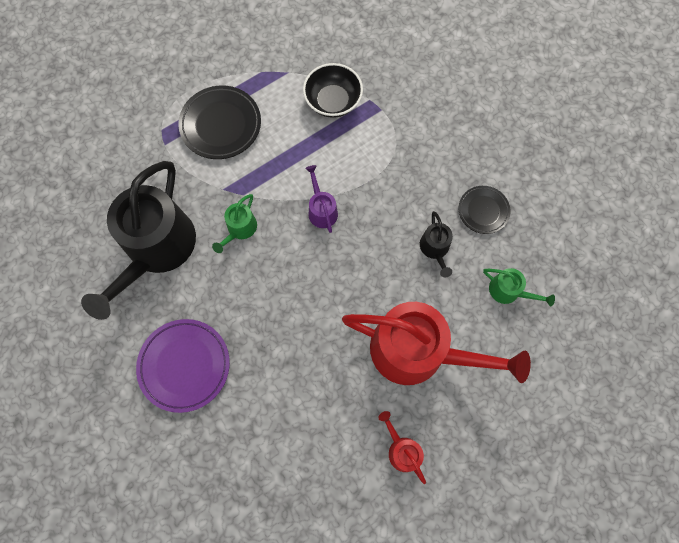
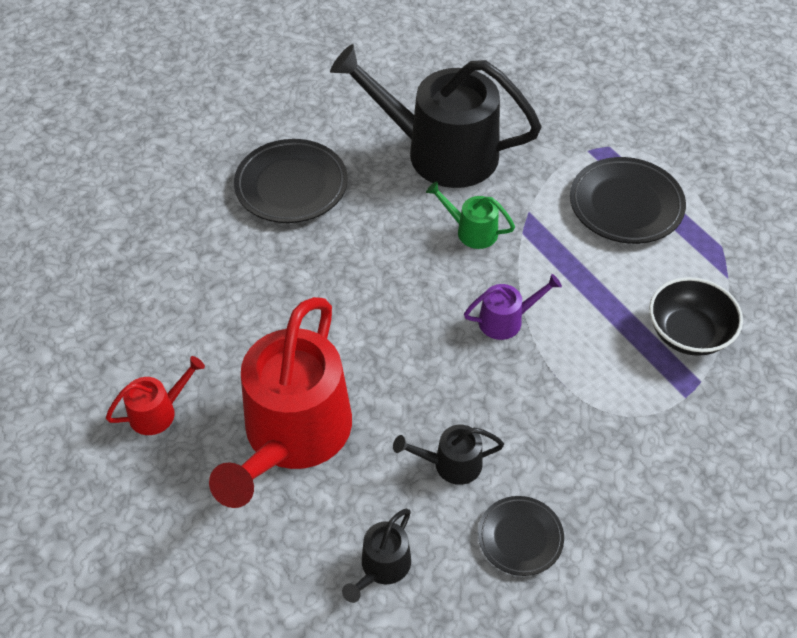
camera: 90 degrees right, 20 degrees down
(184, 365) = (291, 186): purple plate -> black plate
(508, 291) = (382, 567): green watering can -> black watering can

